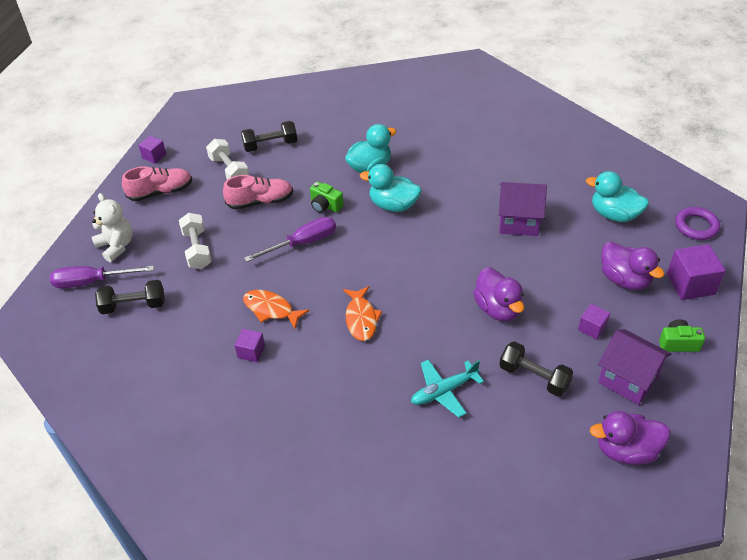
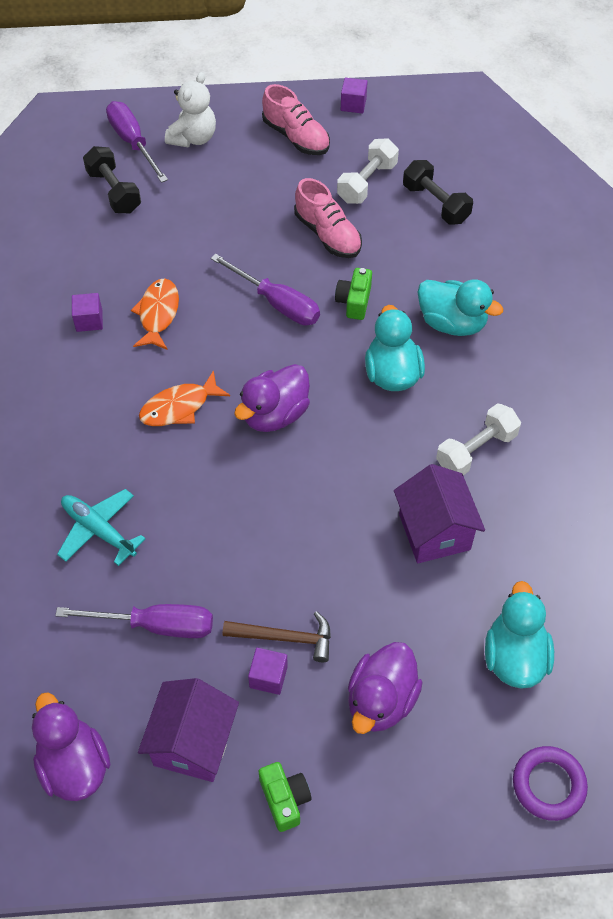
camera: 65 degrees right, 10 degrees up
(197, 249) = (220, 209): white dumbbell -> white dumbbell (476, 450)
(498, 308) = (257, 551): purple duck -> purple duck (275, 414)
(534, 377) = (156, 625): black dumbbell -> purple screwdriver
(567, 312) = (285, 638): none -> brown hammer
(690, 284) = (413, 797): purple cube -> none

